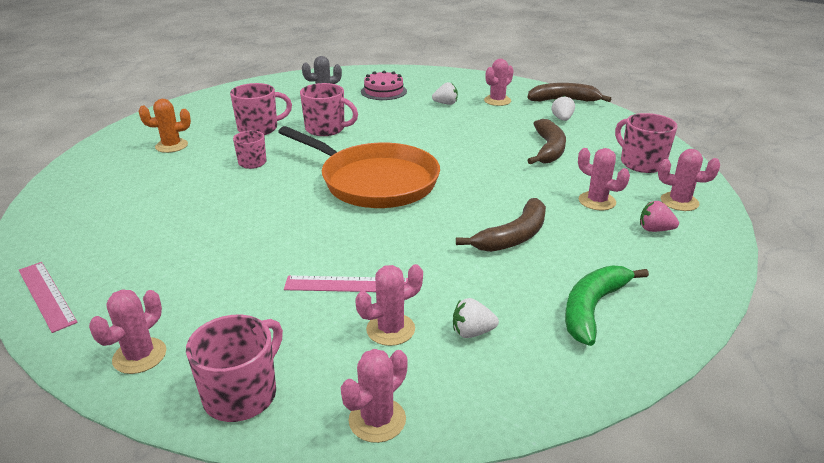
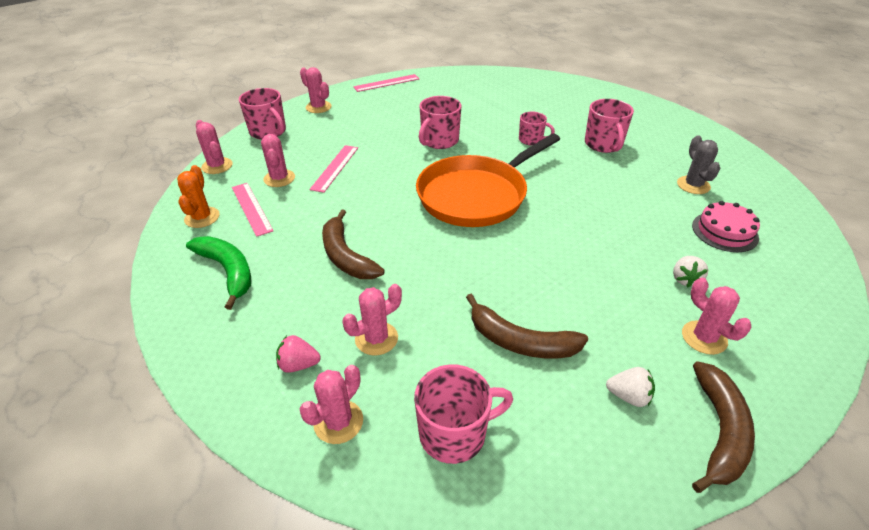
camera: 105 degrees right, 10 degrees up
(171, 146) = (570, 107): orange cactus -> orange cactus (202, 217)
(326, 129) = (600, 180): pink mug -> pink mug (439, 141)
(472, 332) = (251, 208): white strawberry -> pink ruler
(655, 229) = (299, 364): pink strawberry -> pink strawberry turned 120 degrees counterclockwise

